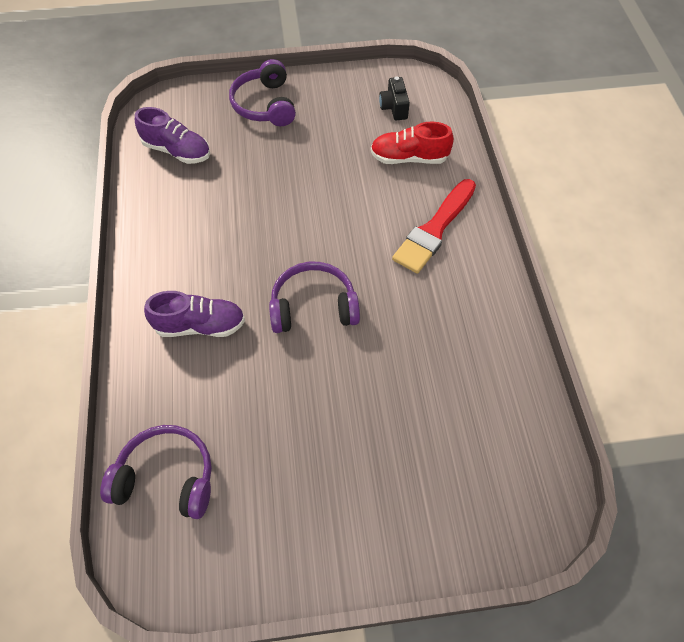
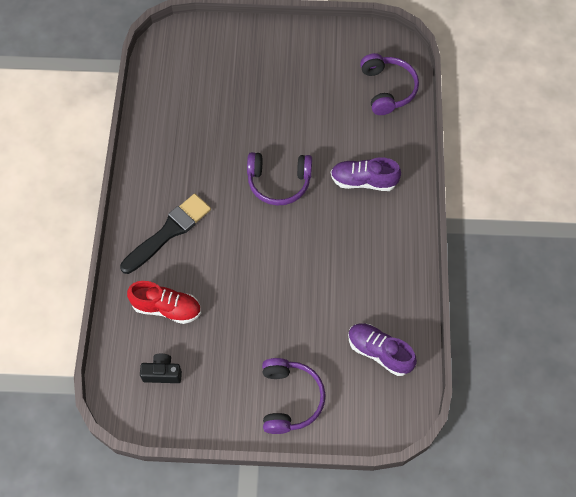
camera: 170 degrees left, 5 degrees up
(166, 478) = (387, 89): purple headphones -> purple headphones turned 120 degrees counterclockwise
(394, 107) = (162, 373): black camera -> black camera turned 90 degrees counterclockwise
(434, 229) = (168, 232): red brush -> black brush

